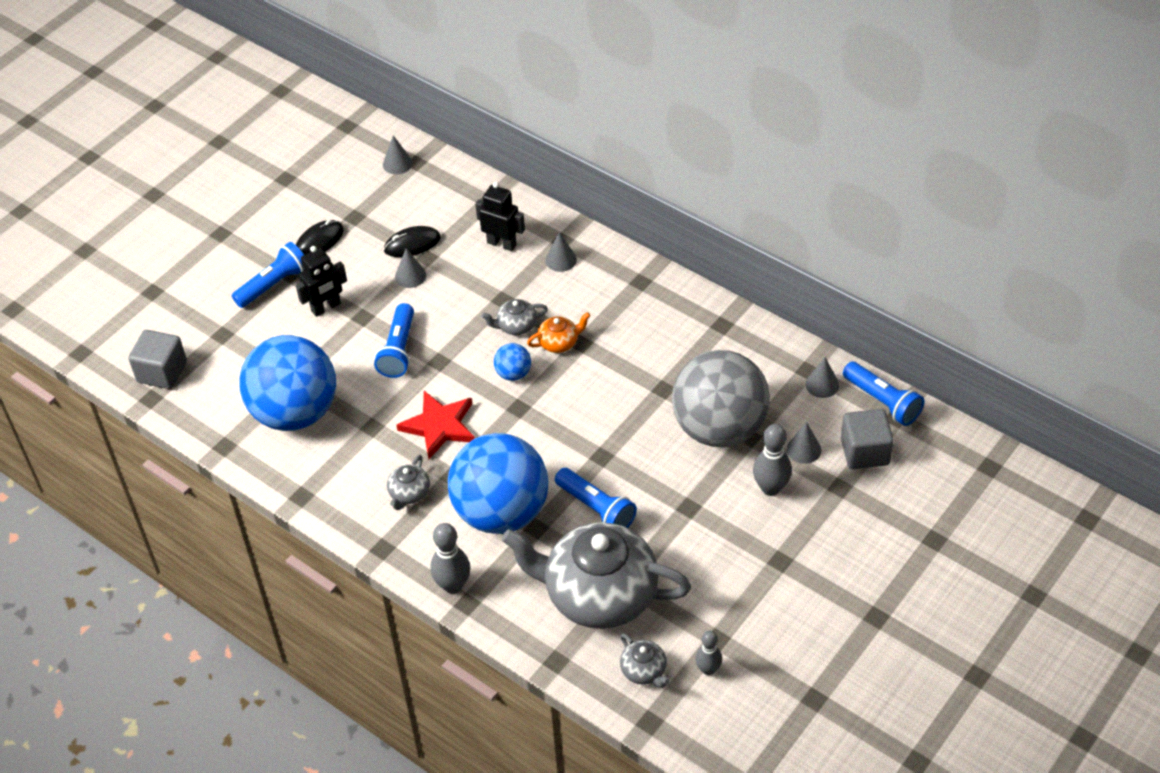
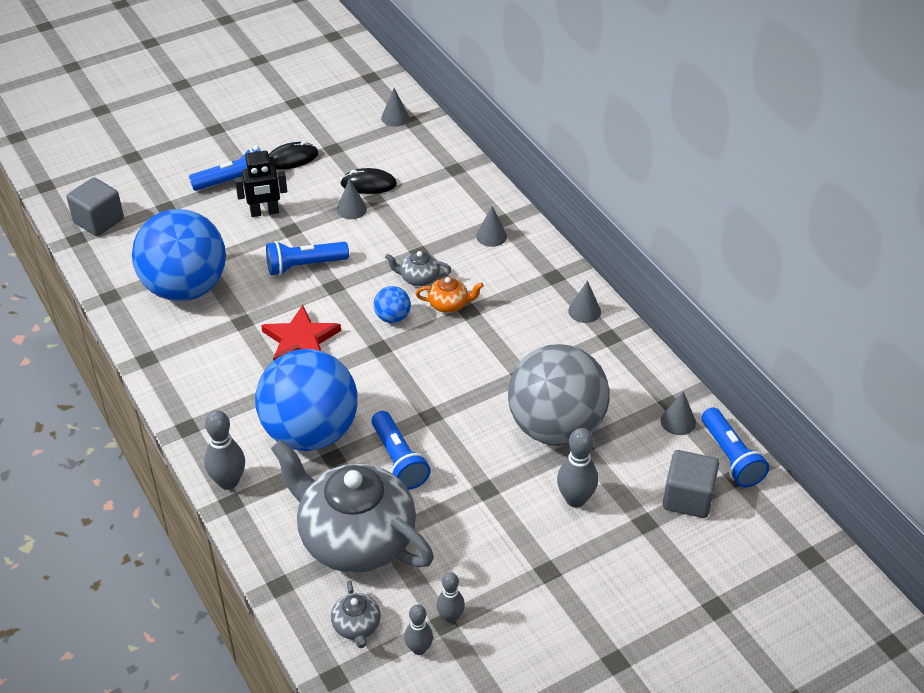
camera: 20 degrees right, 5 degrees down
(399, 350) = (304, 266): blue flashlight -> blue flashlight turned 45 degrees clockwise
(409, 493) = (239, 388): grey teapot -> none
(502, 243) = (446, 207): black robot -> none
(720, 632) = (450, 617): none -> grey bowling pin
(804, 449) = (628, 475): grey cone -> grey cone (584, 311)

